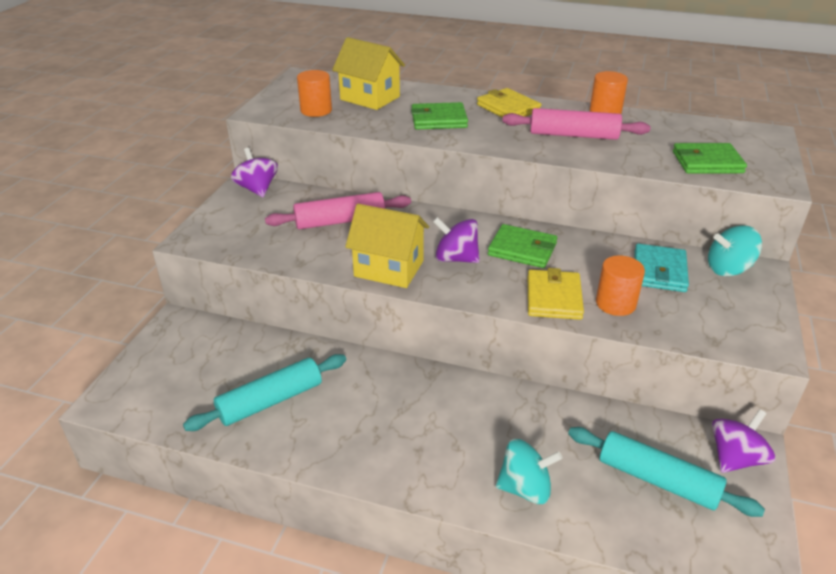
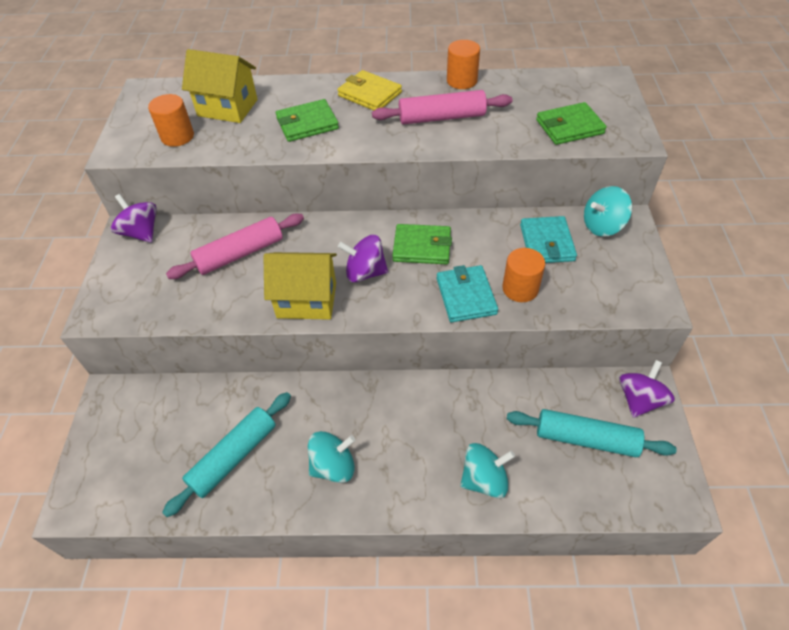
camera: 15 degrees left, 15 degrees up
(366, 434) = (333, 466): none -> turquoise spinning top
(553, 298) = (466, 296): yellow wallet -> turquoise wallet

